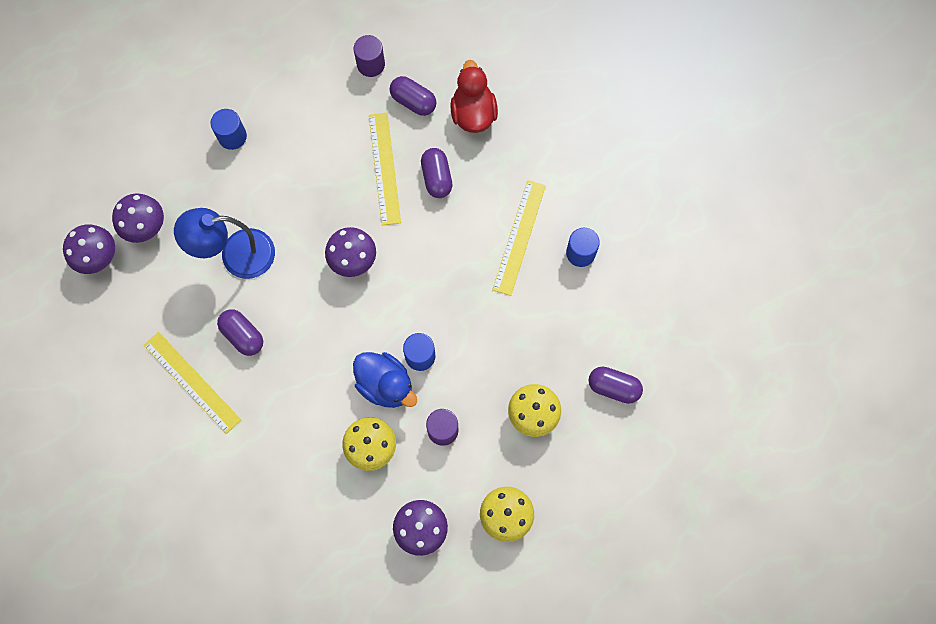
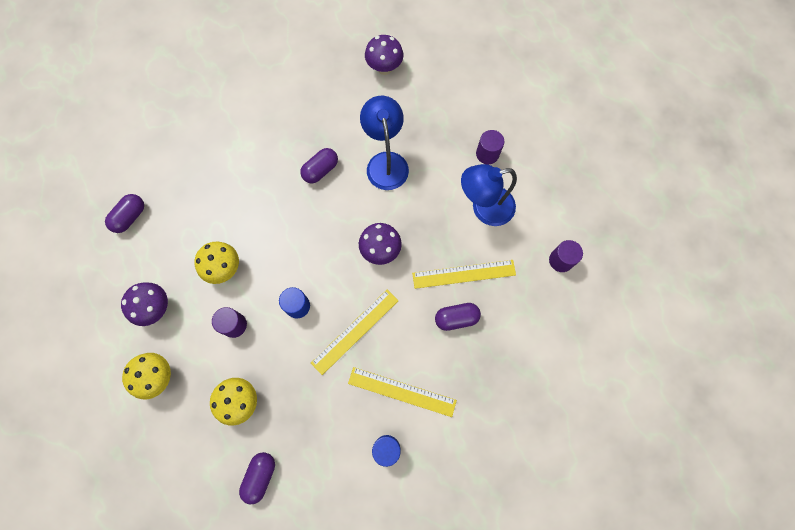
camera: 90 degrees right, 0 degrees up
(146, 228) = (408, 98): purple mushroom -> none
(192, 382) = (286, 137): yellow ruler -> yellow ruler (355, 331)
(232, 136) = (487, 154): blue cylinder -> purple cylinder
(304, 143) = (484, 208): none -> blue lamp
(385, 385) = (275, 278): blue duck -> none
(413, 101) = (528, 297): purple capsule -> purple capsule (130, 217)
(473, 113) = (519, 350): red duck -> none

